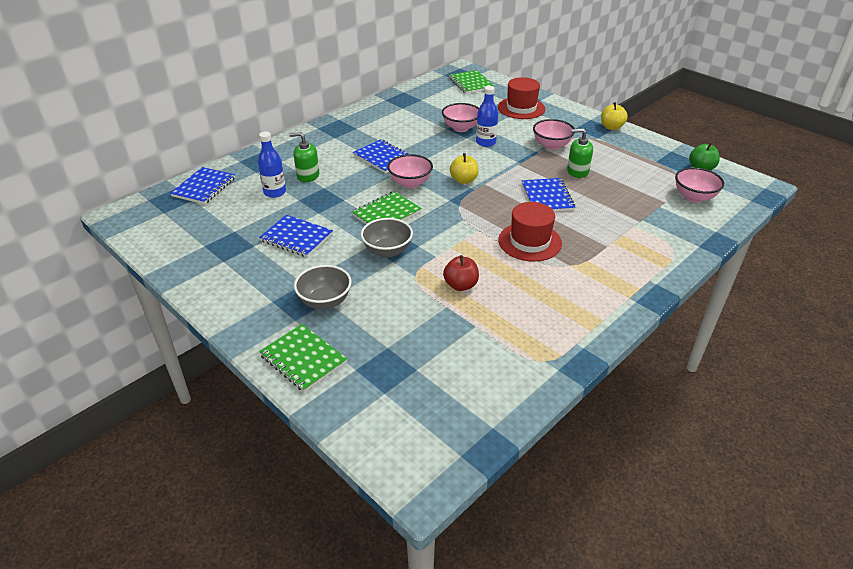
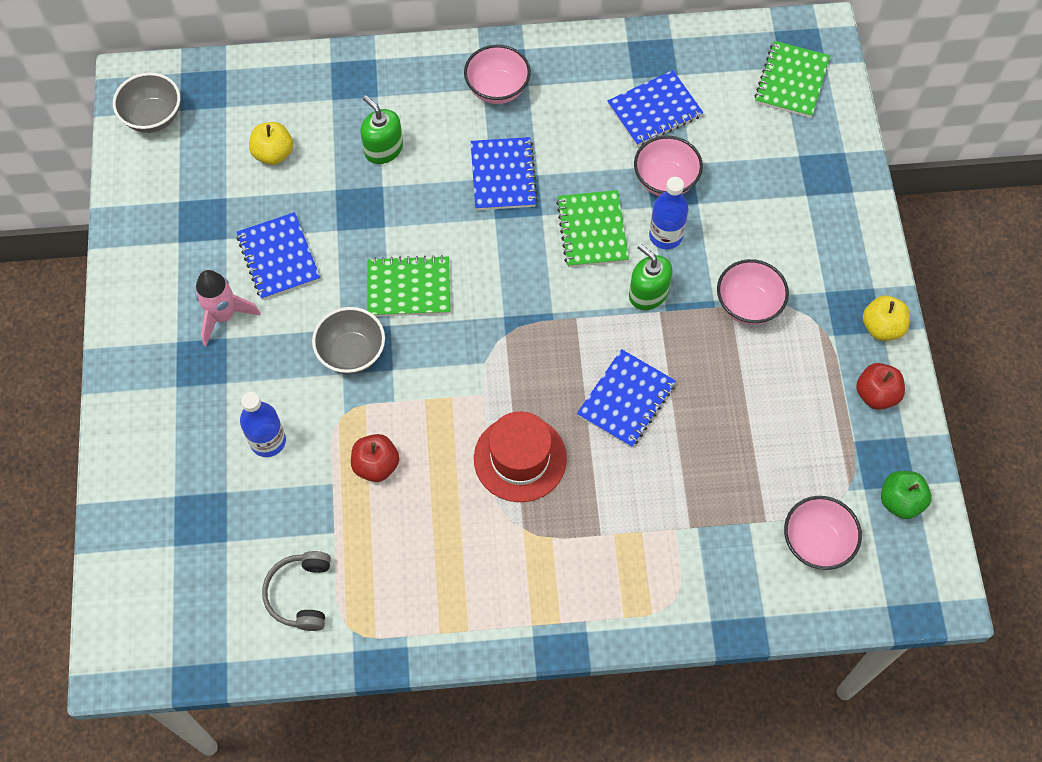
camera: 40 degrees right, 25 degrees up
(204, 187) = (254, 90): blue notebook -> blue notebook (654, 110)
(275, 192) = (321, 156): blue bottle -> blue bottle (268, 441)
(290, 275) = (223, 316): none -> pink rocket
(303, 359) = (141, 445): green notebook -> green notebook (592, 230)
(325, 301) = (224, 382): grey bowl -> grey bowl (153, 117)
(410, 183) = (488, 251): pink bowl -> pink bowl (497, 89)
(464, 180) = (558, 292): yellow apple -> yellow apple (273, 154)
(493, 364) = (300, 594): none -> grey headphones
(521, 108) = (800, 192): red hat -> none
(577, 171) = (721, 382): green soap dispenser -> green soap dispenser (648, 293)
(641, 145) = (876, 394): none -> red apple

